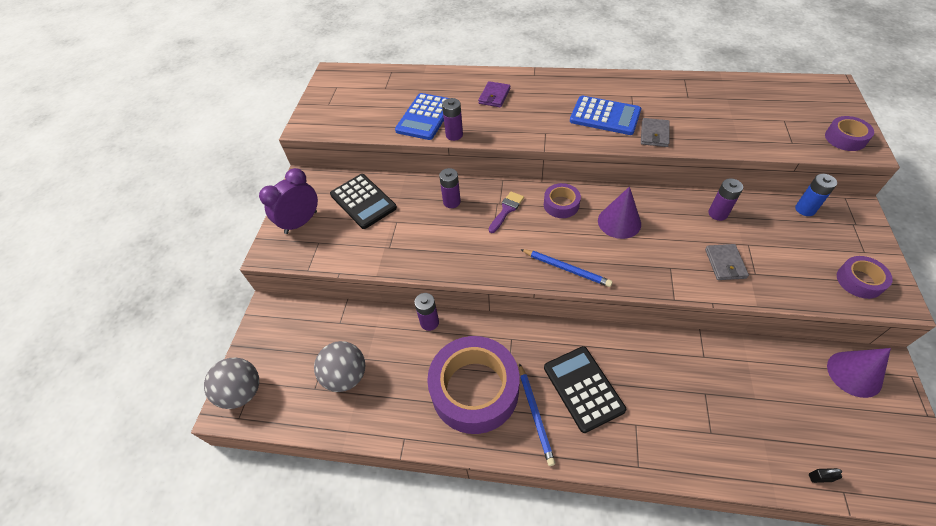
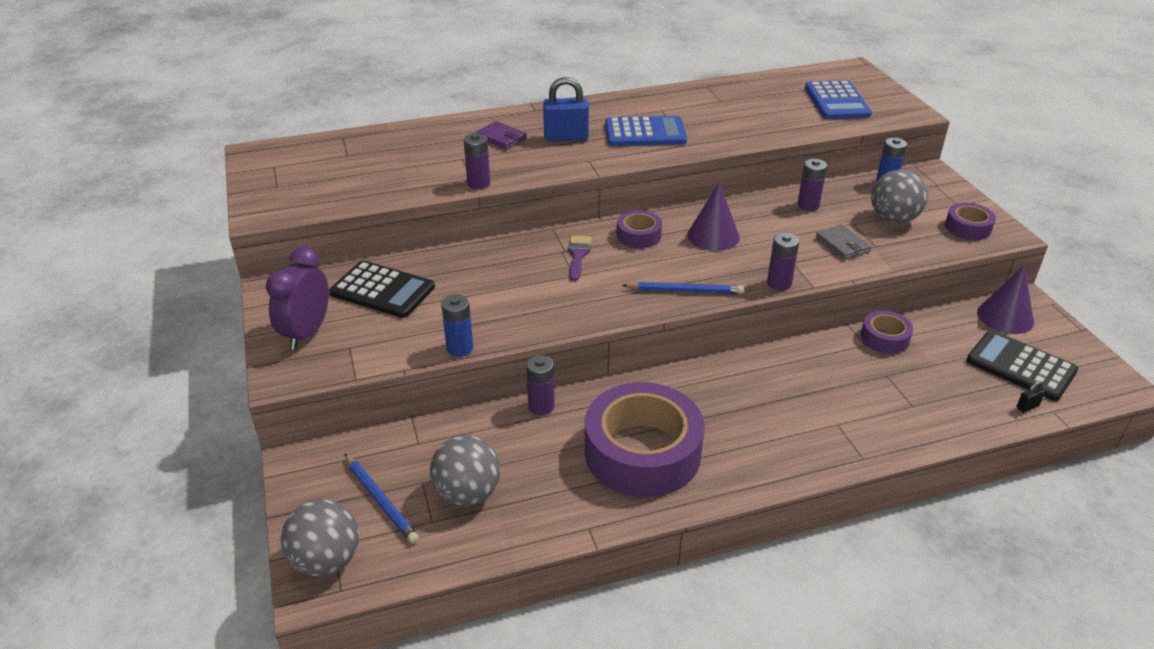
camera: 30 degrees left, 15 degrees down
(382, 267) = (459, 348): none -> blue battery
(425, 117) = (426, 173): blue calculator -> blue calculator (836, 101)
(451, 202) = (504, 263): purple battery -> purple battery (779, 283)
(494, 96) = (501, 138): purple wallet -> purple wallet turned 45 degrees counterclockwise
(535, 414) = (727, 451): blue pencil -> blue pencil (380, 500)
(541, 107) = (566, 137): none -> blue padlock
(583, 388) = (763, 411): black calculator -> black calculator (1020, 366)
(654, 134) = (709, 139): grey wallet -> none
(789, 250) = (893, 219): none -> grey ball
(845, 138) = (890, 107): purple tape -> purple tape (884, 338)

